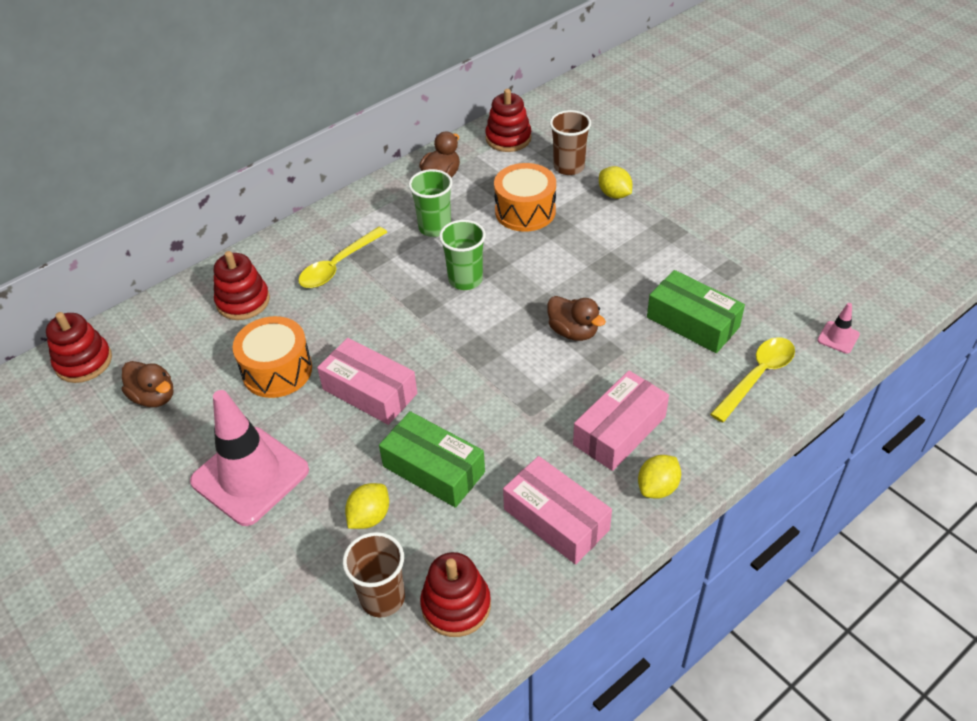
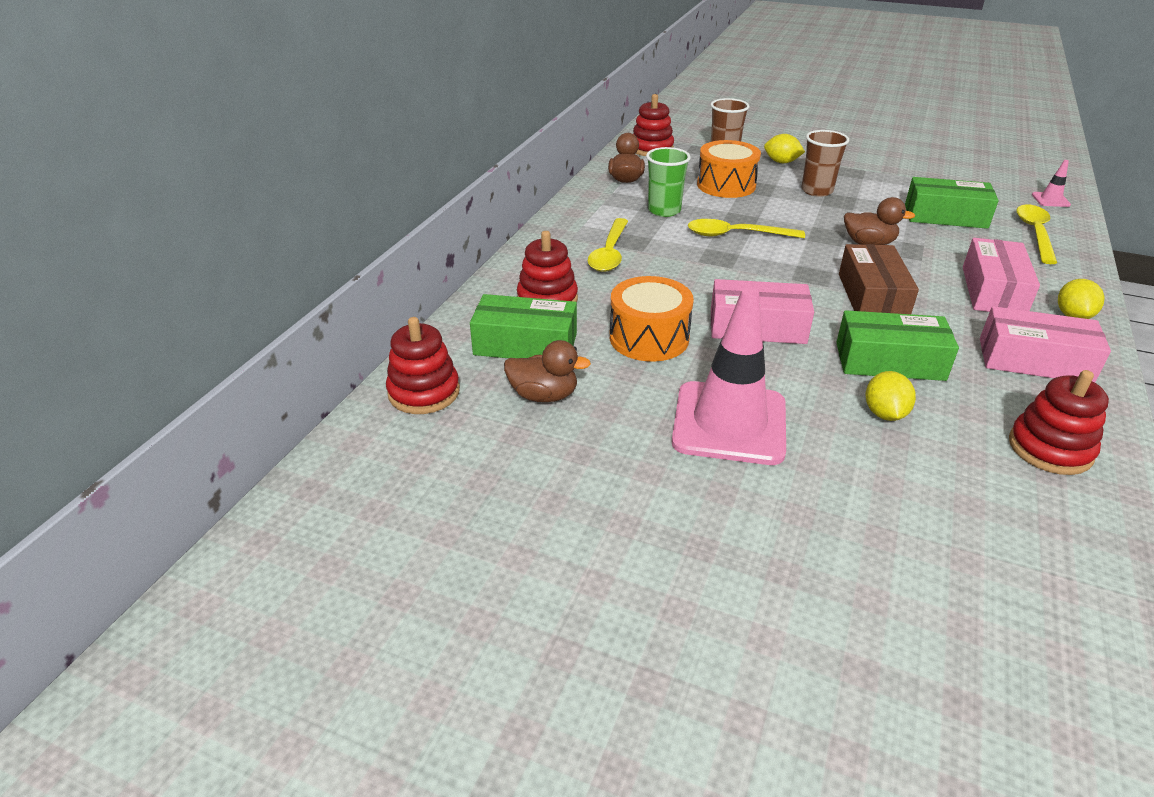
camera: 30 degrees left, 10 degrees down
(186, 342) = (525, 344): none -> green box
(382, 598) = (983, 469): brown cup -> brown cup (817, 191)
(465, 279) = (736, 235): green cup -> yellow spoon
(501, 395) = (872, 296): none -> brown box

